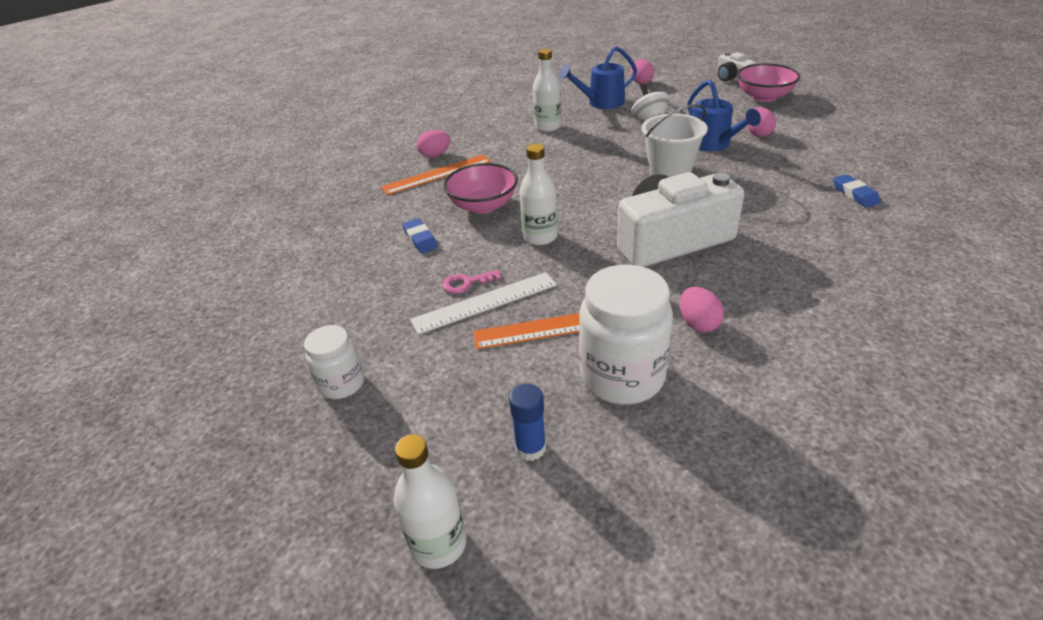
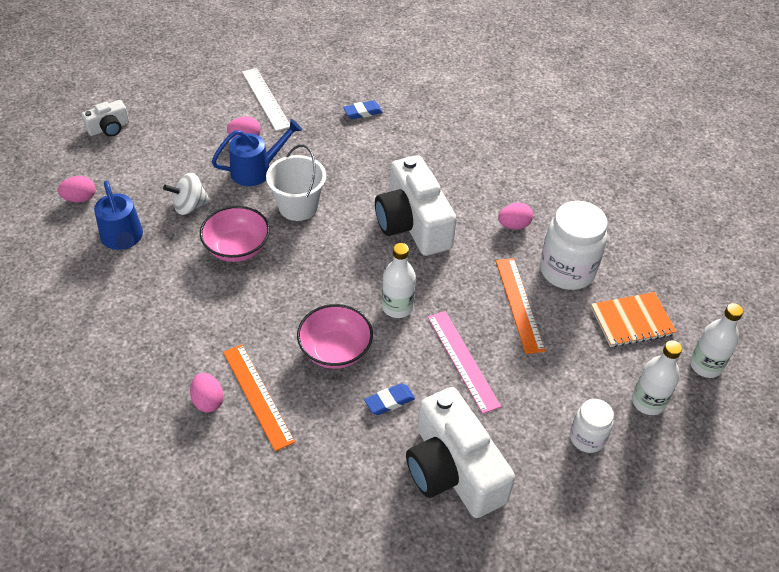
camera: 95 degrees left, 10 degrees up
(333, 280) = (453, 470): none -> white camera
(466, 283) = (462, 360): pink key -> pink ruler
(485, 302) = (489, 347): white ruler -> white ruler (266, 99)
(530, 448) = (632, 321): blue glue stick -> orange notebook
(548, 127) = (170, 291): white bottle -> white bottle (648, 402)
(764, 97) = (165, 116): pink bowl -> pink bowl (237, 248)

